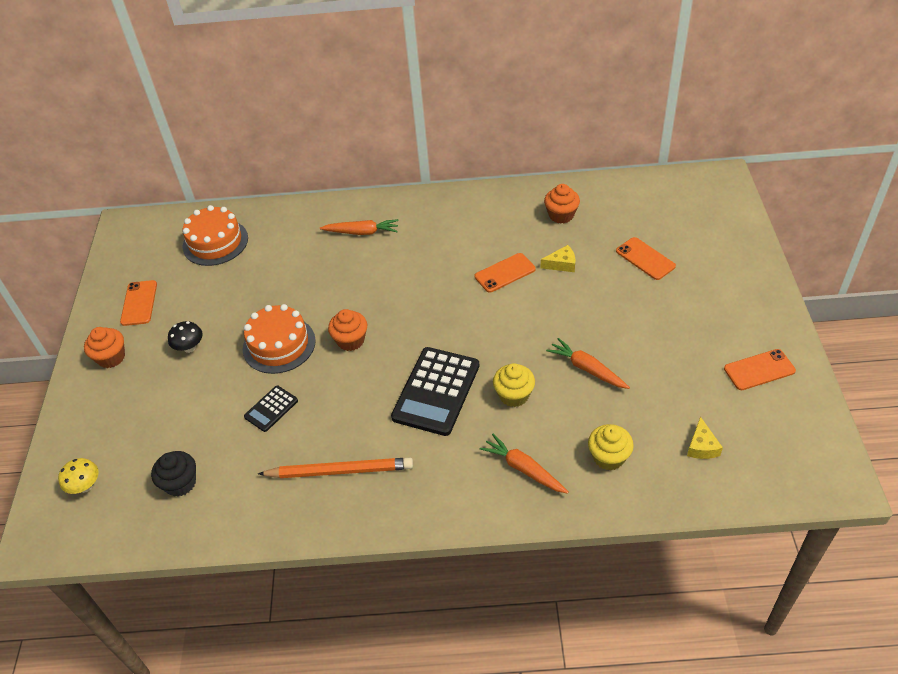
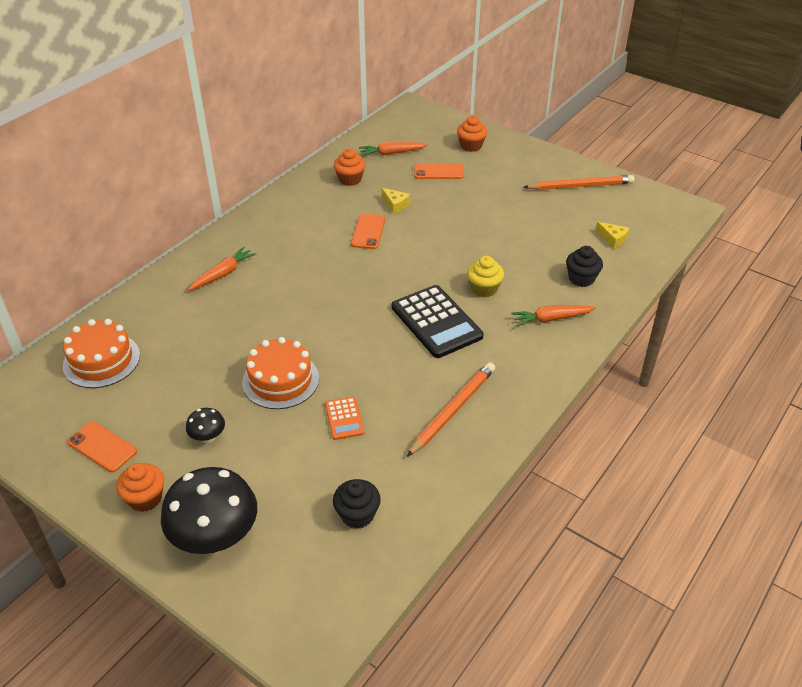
camera: 55 degrees left, 5 degrees down
(85, 486) = (283, 587): yellow mushroom -> none
(103, 418) = (216, 538): none -> black mushroom
(271, 409) = (344, 418): black calculator -> orange calculator
(350, 340) = (330, 338): orange cupcake -> orange cupcake (471, 146)
(561, 264) = (395, 205): yellow cheese -> yellow cheese turned 105 degrees clockwise
(587, 369) = (500, 246): orange carrot -> orange carrot (392, 153)
(608, 457) = (581, 278): yellow cupcake -> black cupcake
(759, 370) = (580, 186): orange phone -> orange pencil

